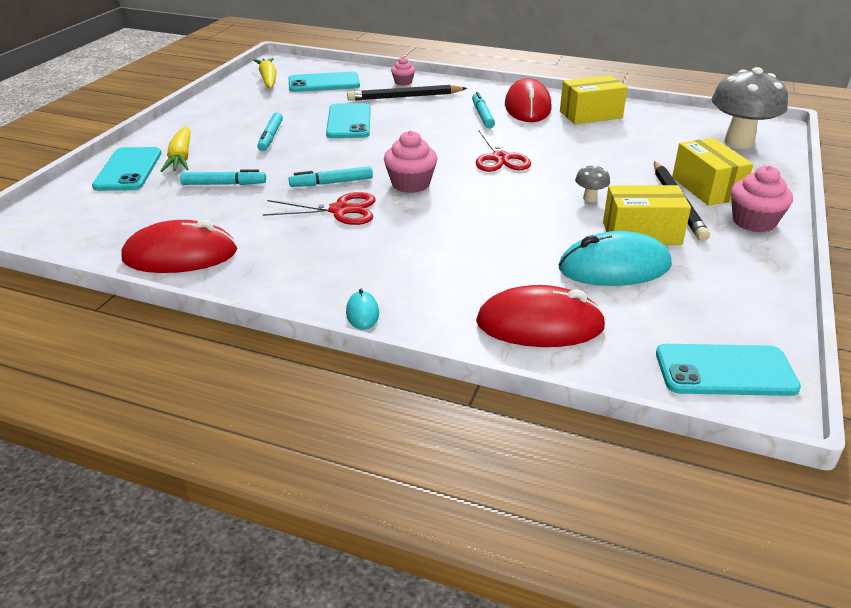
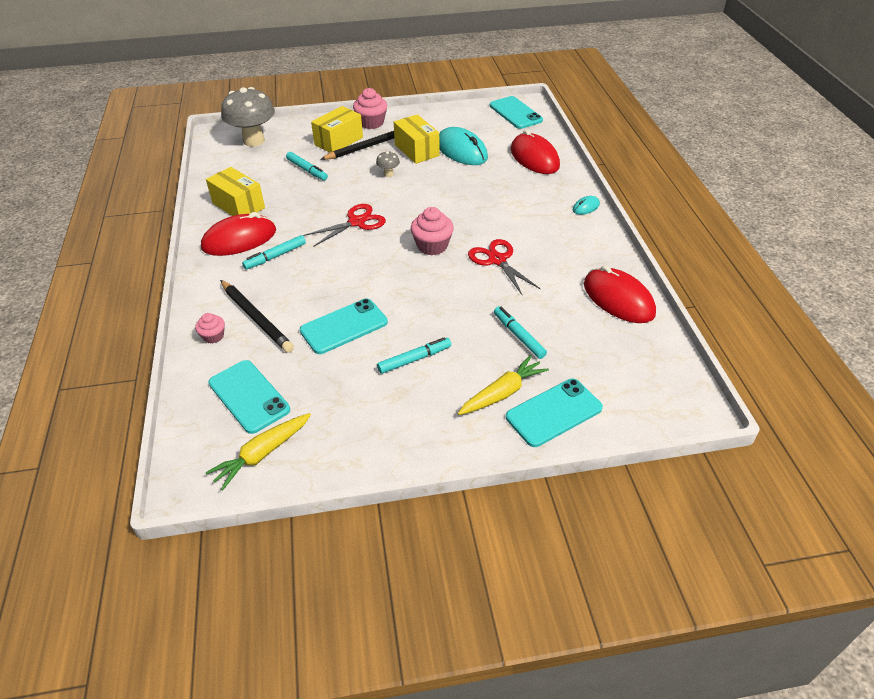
camera: 120 degrees left, 10 degrees up
(331, 183) = (464, 282): turquoise marker -> turquoise marker (307, 170)

